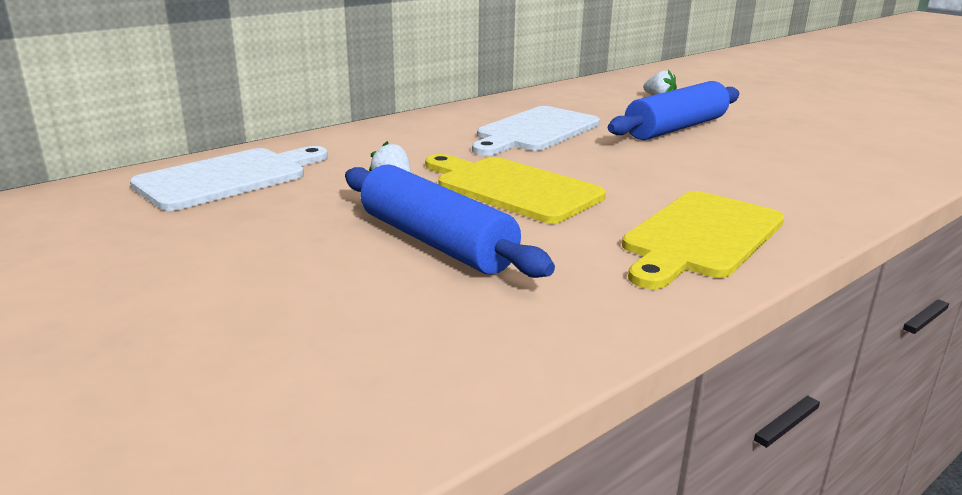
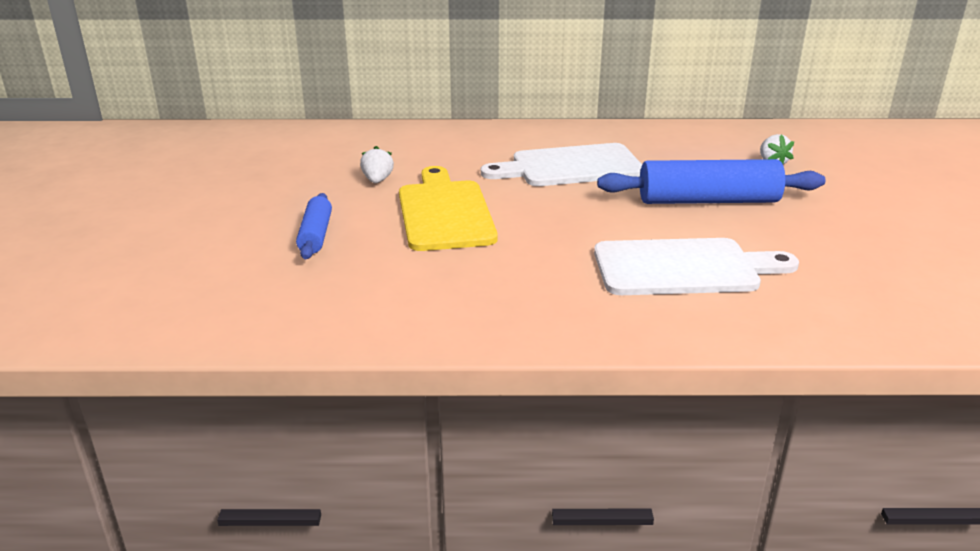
camera: 40 degrees right, 5 degrees up
(228, 178) = (293, 145): white cutting board -> white cutting board (683, 268)
(436, 242) = (316, 235): blue rolling pin -> blue rolling pin, size x0.55
(700, 237) = (490, 302): yellow cutting board -> none

